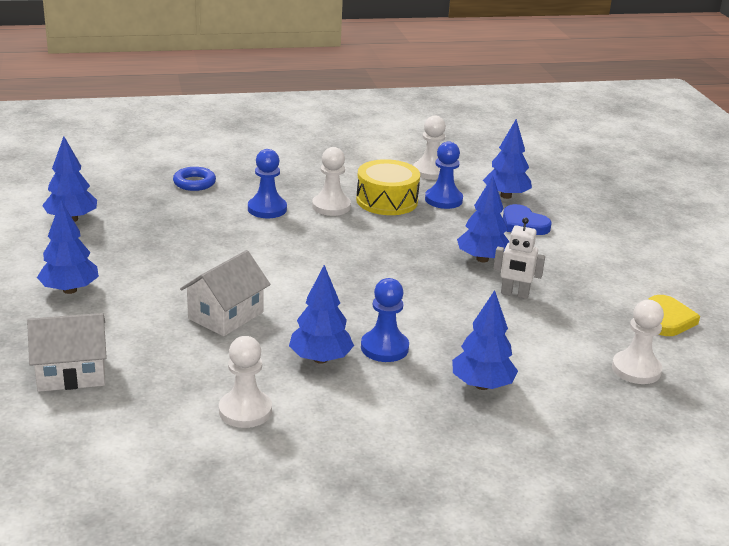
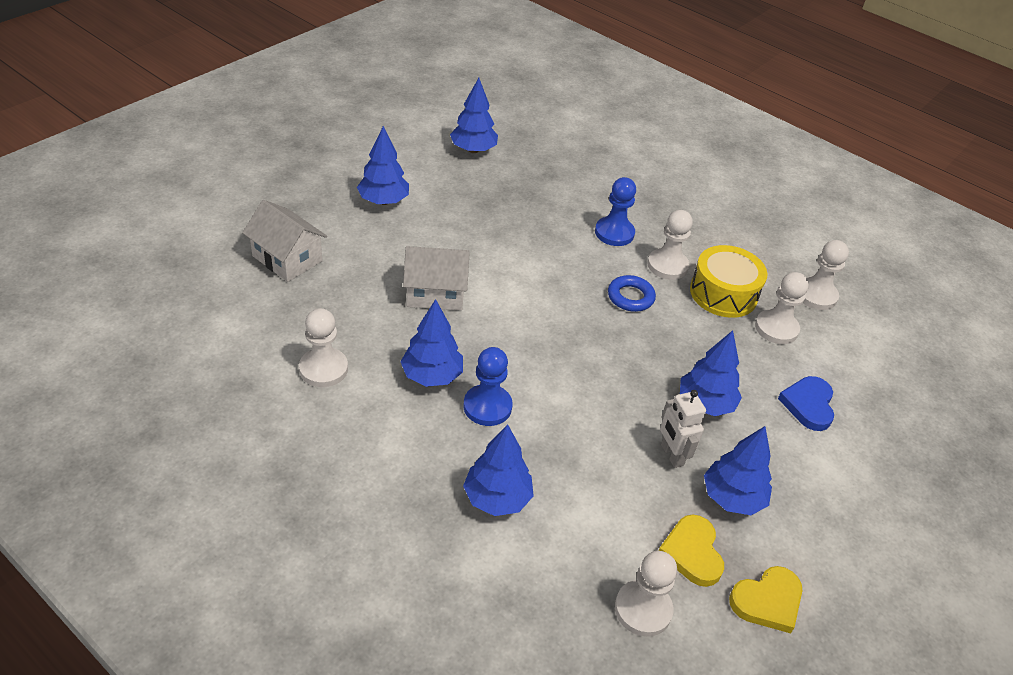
camera: 50 degrees right, 15 degrees up
(194, 183) = (601, 175): blue ring -> blue ring (630, 297)
(443, 200) = (776, 328): blue pawn -> white pawn
(505, 196) = (845, 367): blue tree -> blue tree (732, 498)
(605, 328) = (692, 552): none -> yellow heart

